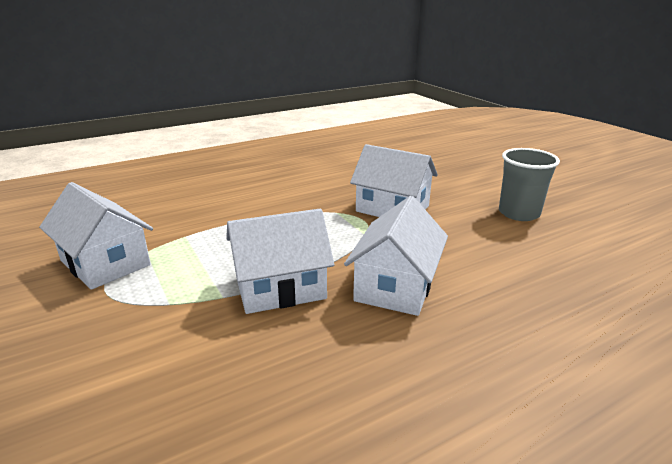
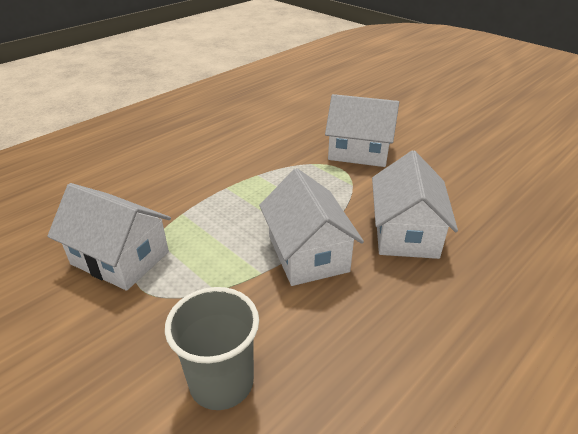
camera: 15 degrees left, 10 degrees up
(280, 288) = (308, 253): white house -> white house turned 75 degrees counterclockwise
(519, 213) = (467, 141): grey cup -> grey cup (221, 382)

